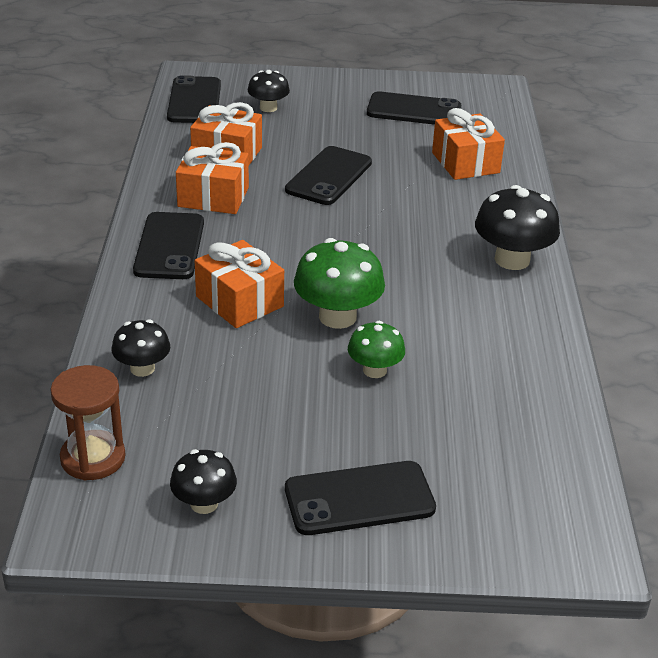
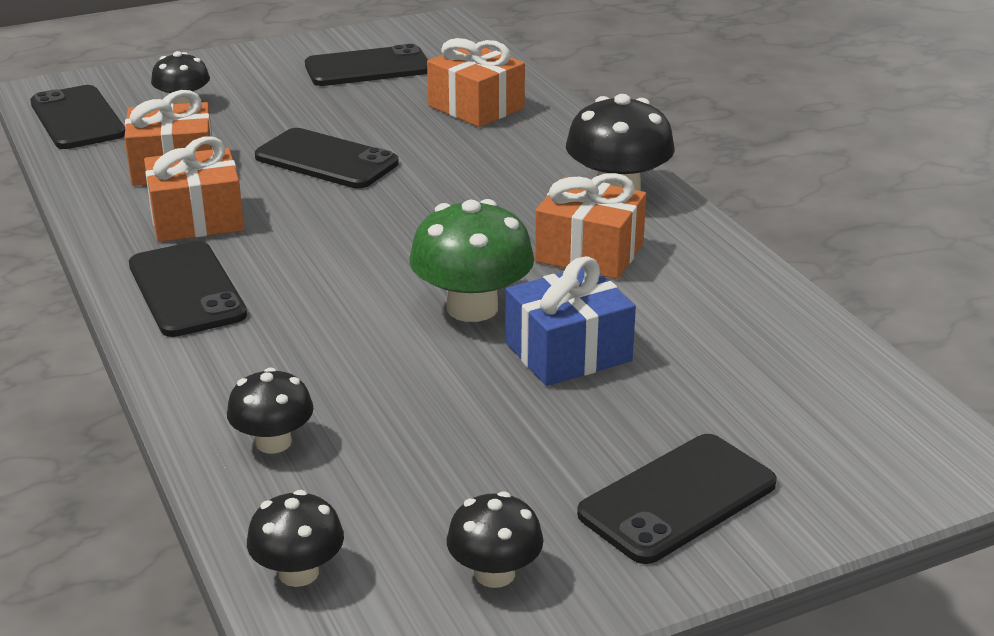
camera: 25 degrees left, 5 degrees down
(93, 458) = (298, 572): brown hourglass -> black mushroom
(239, 301) = (335, 326): orange gift -> orange gift (589, 252)
(329, 176) = (326, 160): black phone -> black phone turned 60 degrees counterclockwise
(374, 370) = (568, 352): green mushroom -> blue gift

